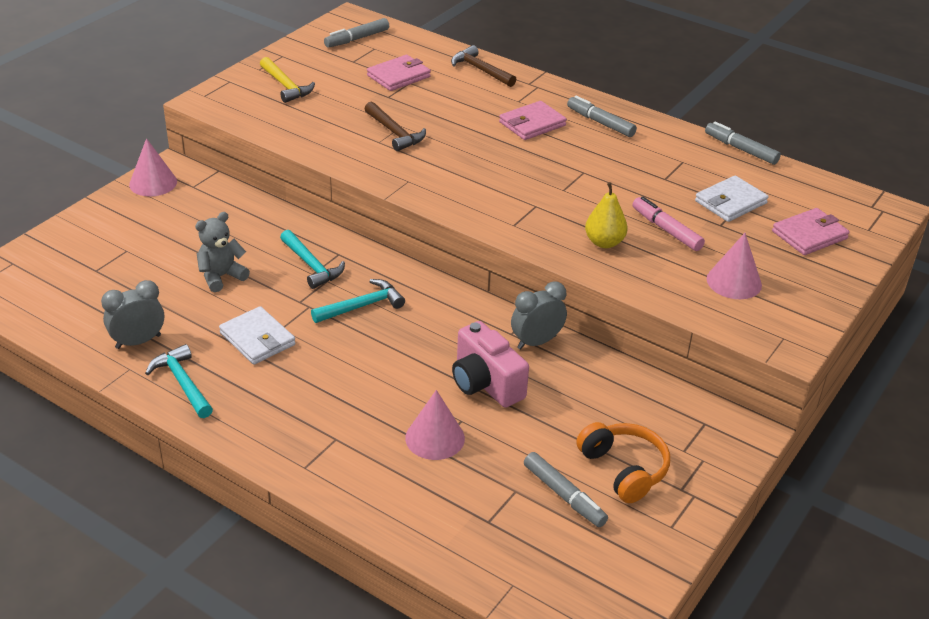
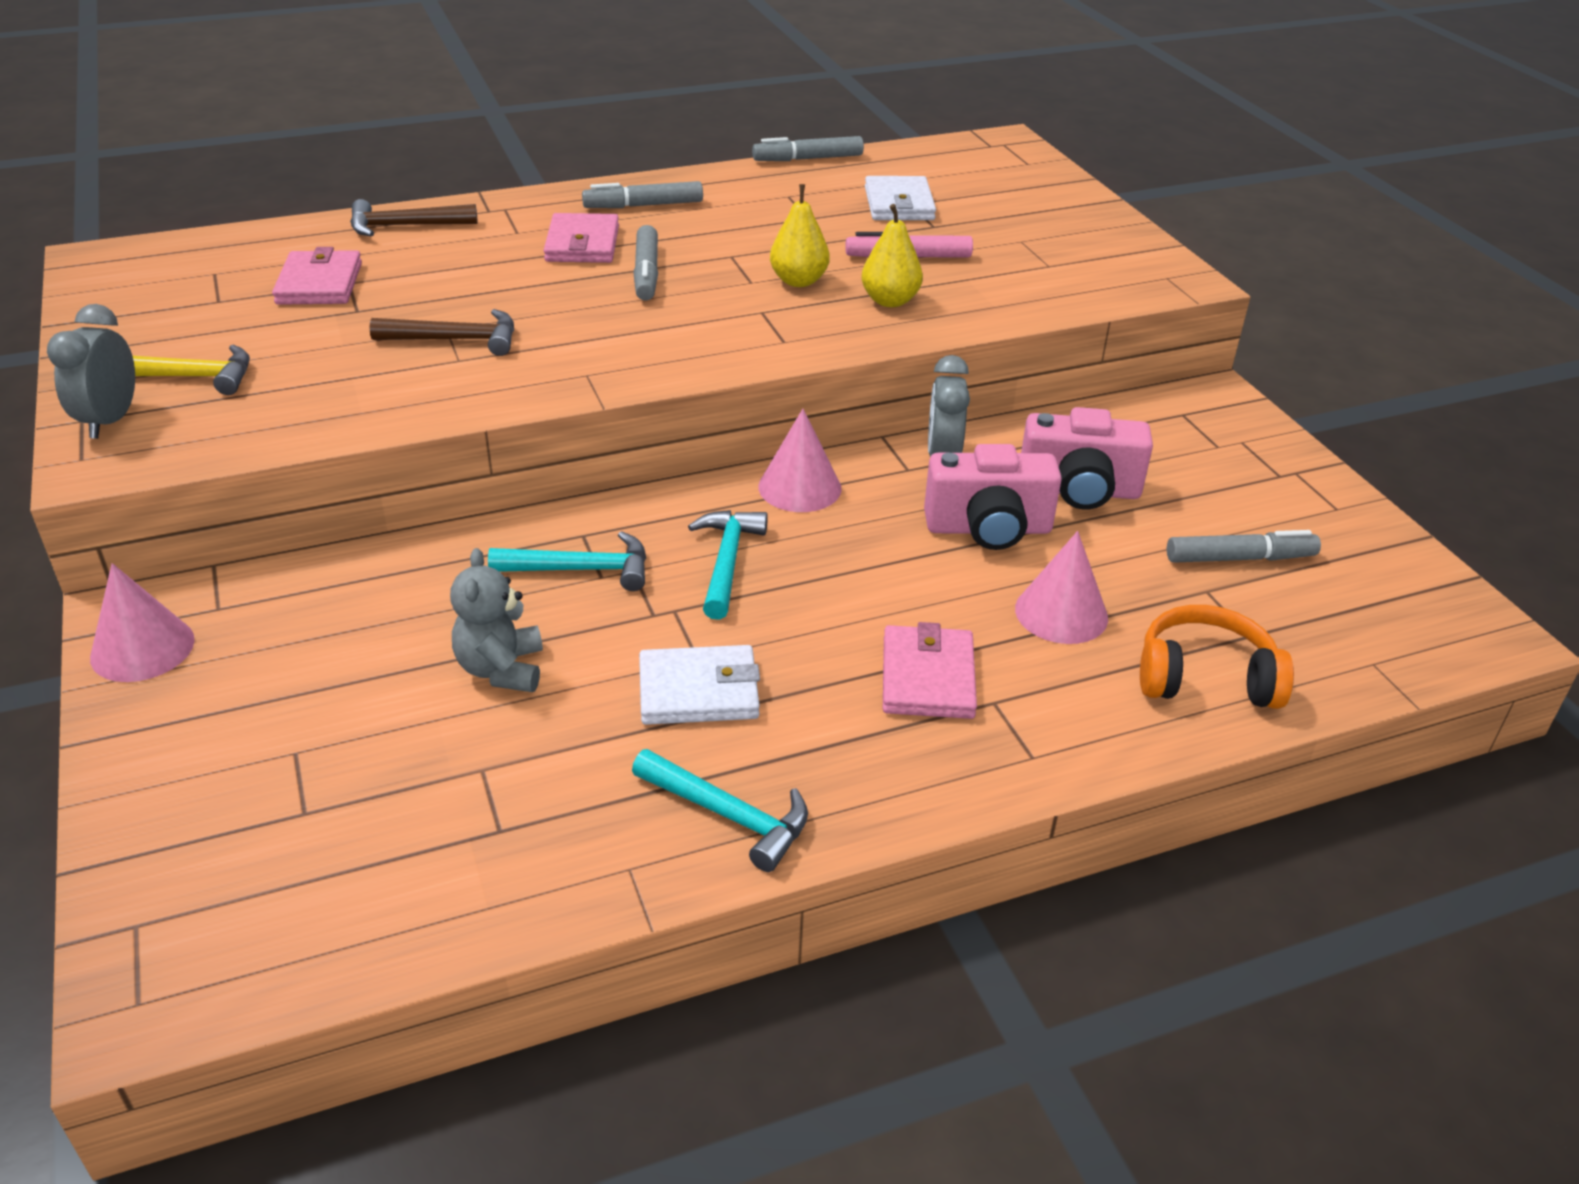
camera: 55 degrees left, 0 degrees up
(138, 342) = (568, 830): grey clock -> grey clock (111, 421)
(182, 383) = (728, 815): turquoise hammer -> turquoise hammer turned 150 degrees counterclockwise
(357, 39) = (165, 276): grey marker -> grey marker (646, 273)
(563, 406) = (1079, 490): none -> pink camera
(585, 204) = (799, 281): none -> yellow pear
(624, 469) = (1222, 498): orange headphones -> orange headphones (1205, 678)
(734, 282) = (1045, 261): pink cone -> pink cone (799, 487)
(809, 235) = (1005, 192): pink wallet -> pink wallet (927, 677)

